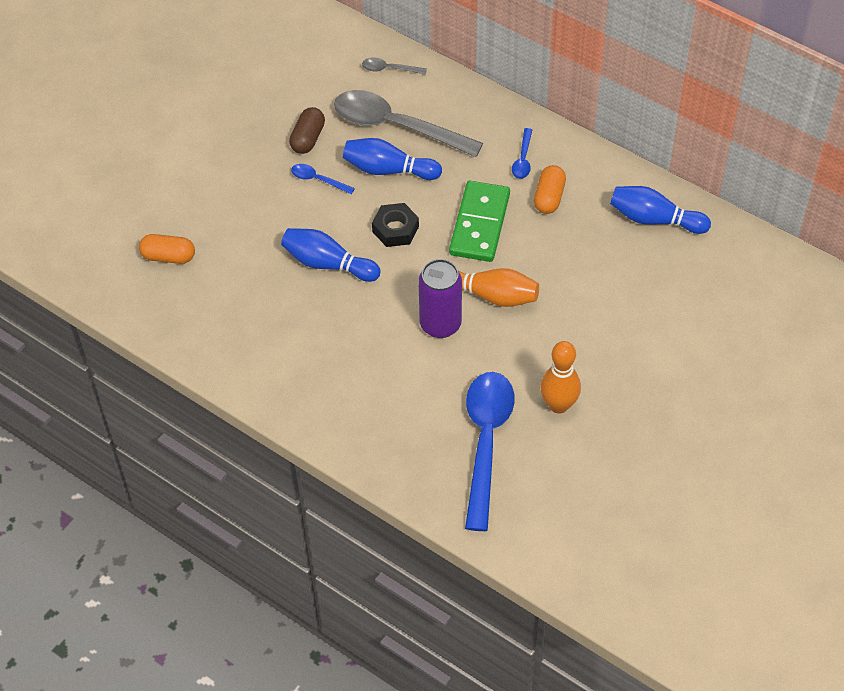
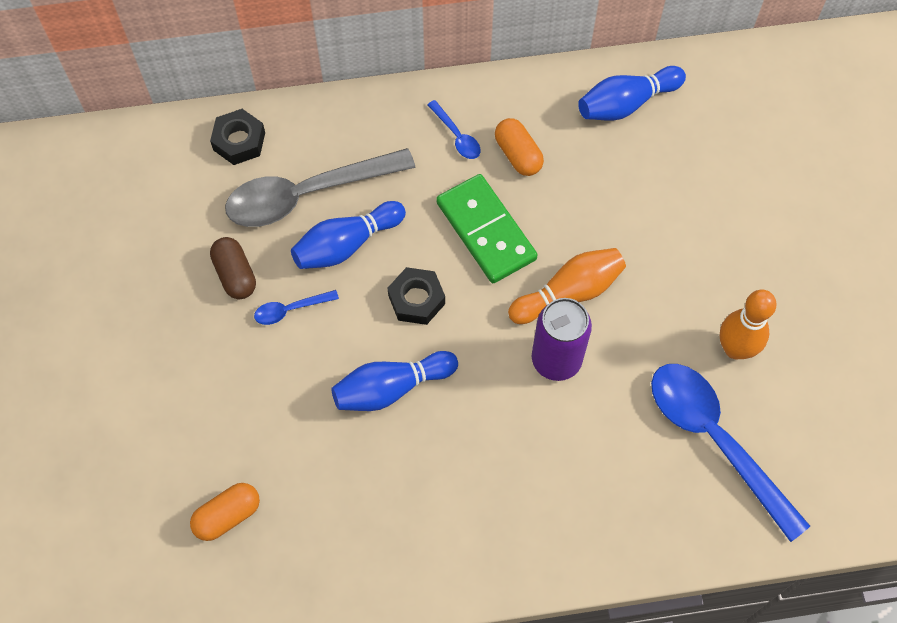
camera: 45 degrees left, 10 degrees up
(389, 69) = (239, 141): grey spoon -> black nut

